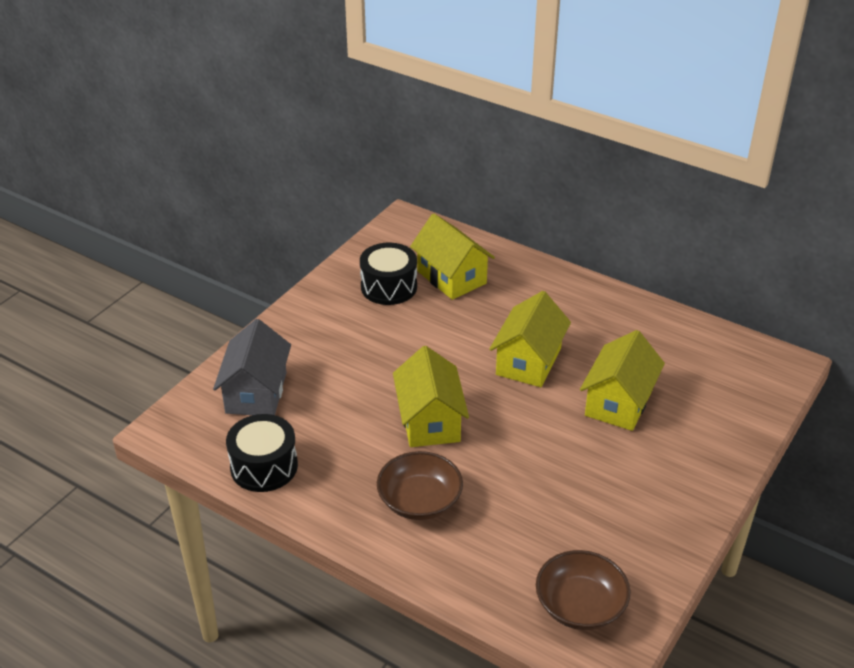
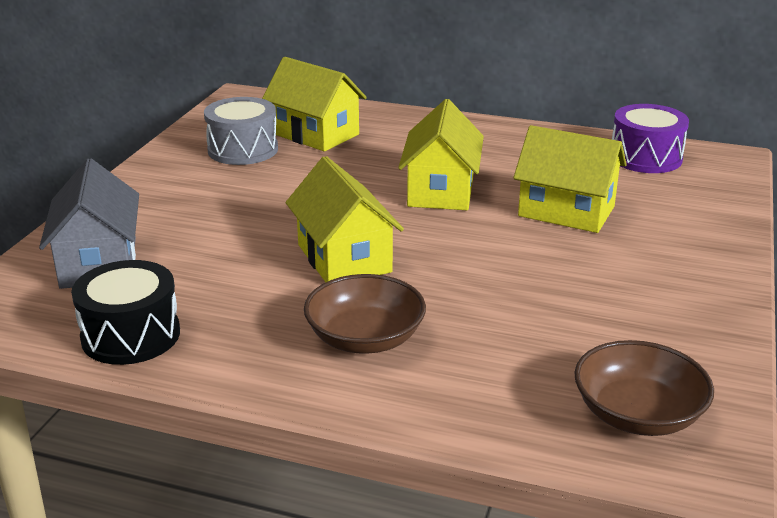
camera: 15 degrees left, 10 degrees down
(389, 287) = (243, 150): black drum -> grey drum
(618, 402) = (566, 211): yellow house -> yellow house turned 75 degrees counterclockwise
(714, 352) = (645, 157): none -> purple drum

